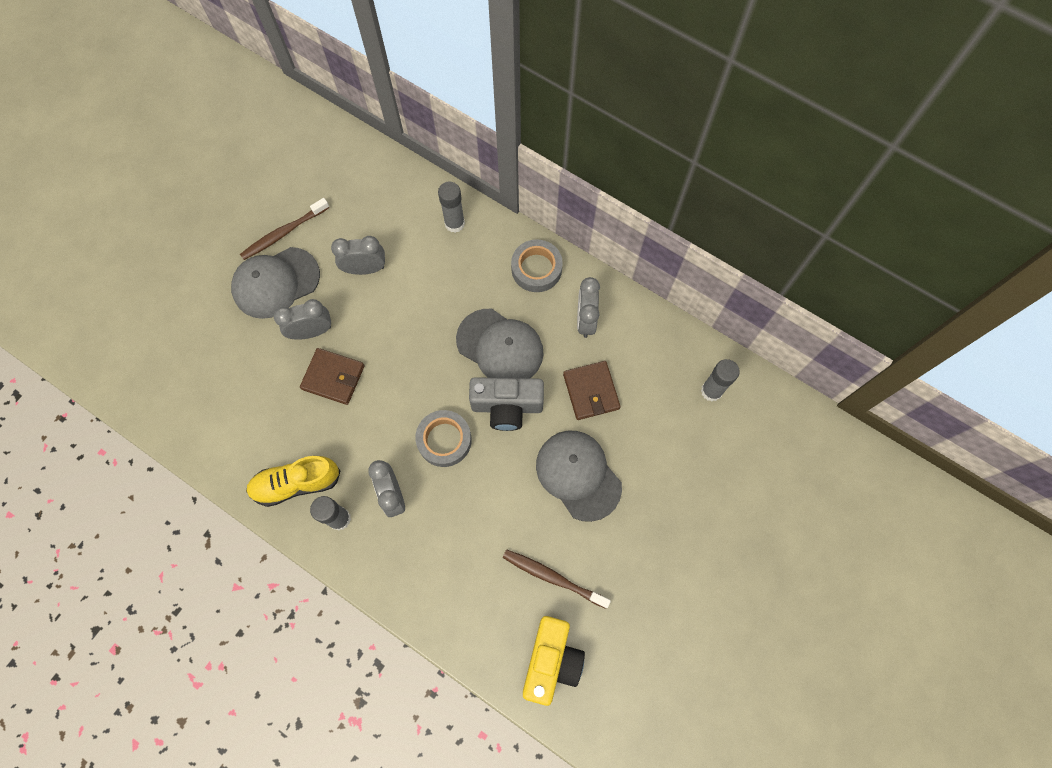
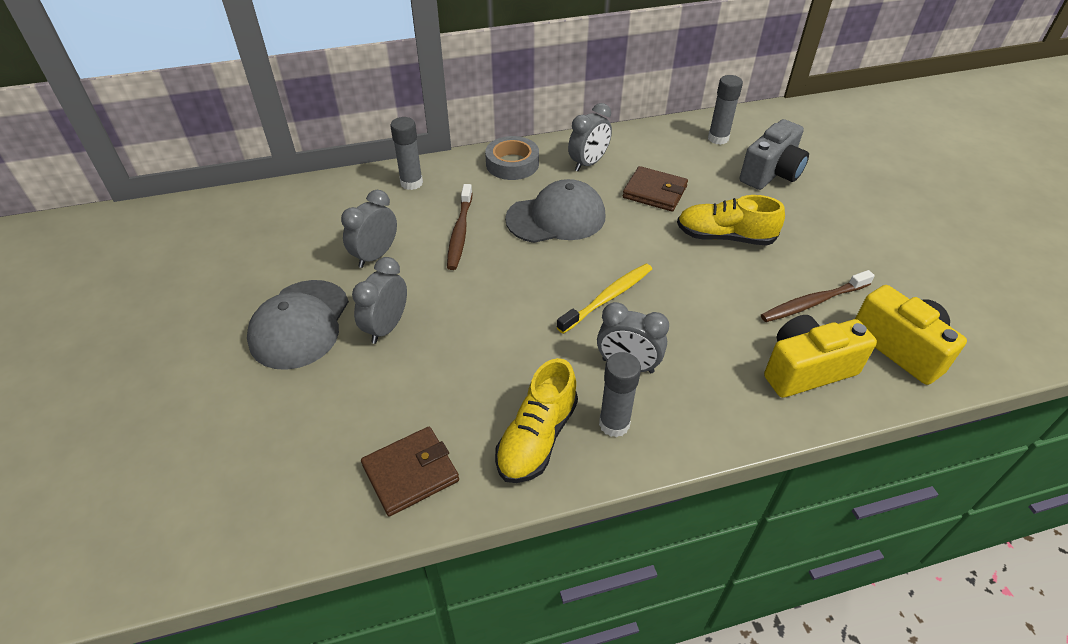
camera: 50 degrees left, 25 degrees down
(284, 233) = (259, 288): brown toothbrush -> brown toothbrush (460, 232)
(333, 377) = (454, 339): brown wallet -> brown wallet (411, 473)
(444, 440) = (607, 298): grey tape -> yellow toothbrush
(478, 607) = (806, 369): none -> yellow camera
(507, 407) = (617, 243): grey camera -> grey camera (771, 173)
(578, 475) = (724, 237): grey cap -> yellow shoe
(585, 320) = (588, 163): grey clock -> grey clock turned 90 degrees counterclockwise

